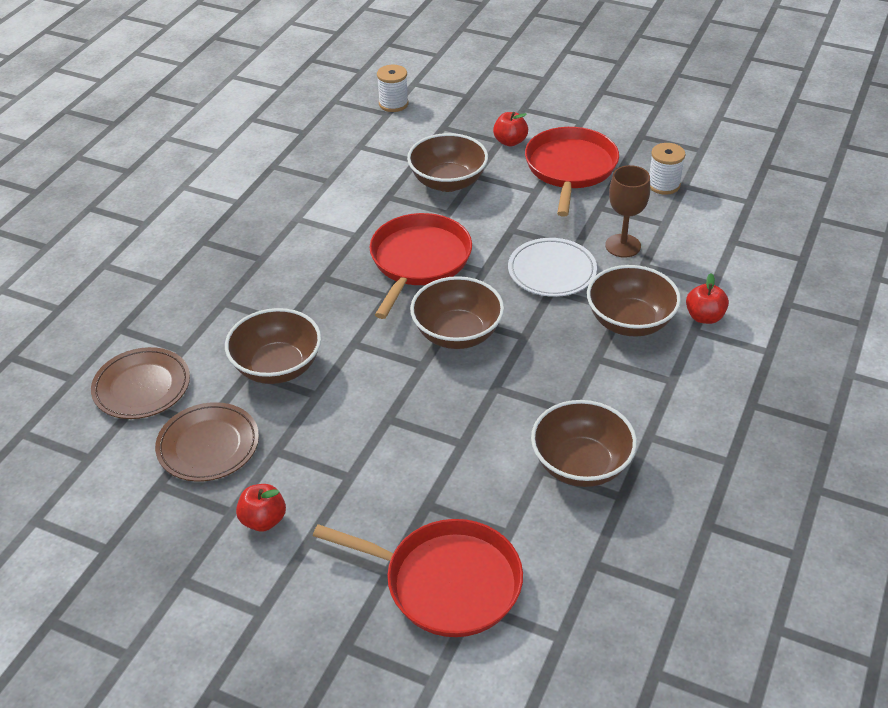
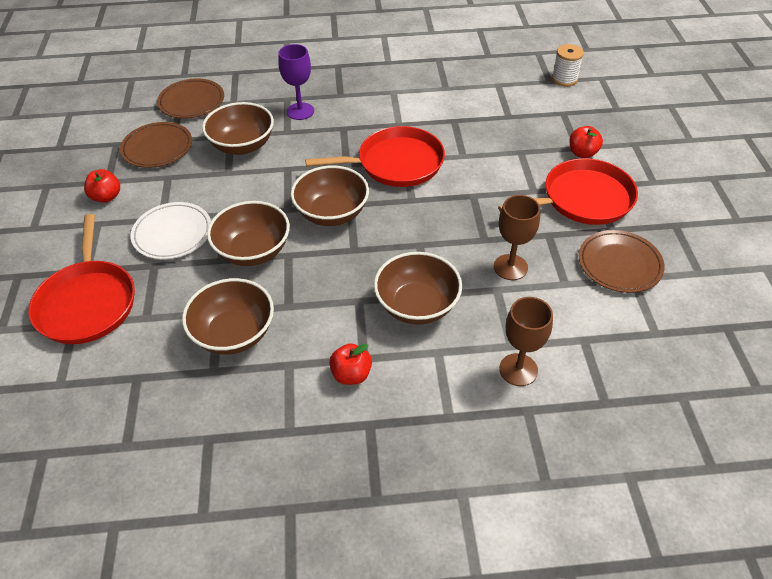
camera: 60 degrees right, 5 degrees up
(260, 299) = (300, 111): none -> purple goblet
(448, 182) = (499, 141): brown bowl -> brown bowl (253, 251)
(552, 271) = (442, 236): white plate -> white plate (172, 234)
(663, 185) = (619, 264): white spool -> brown plate
(704, 317) = (460, 353): red apple -> red apple (351, 374)
(743, 291) = (518, 369): none -> brown goblet

